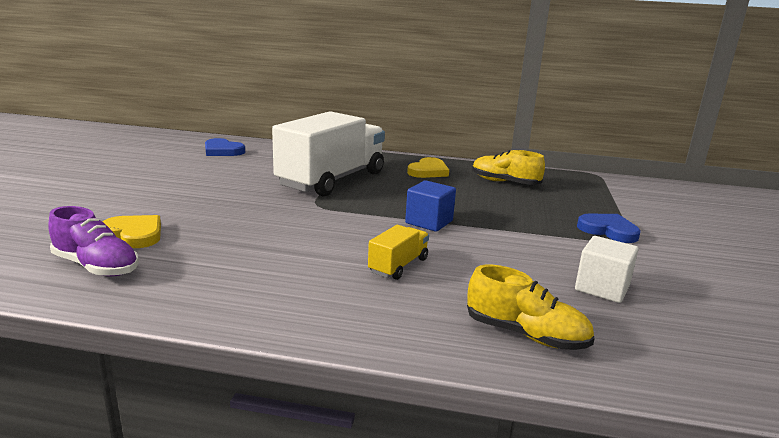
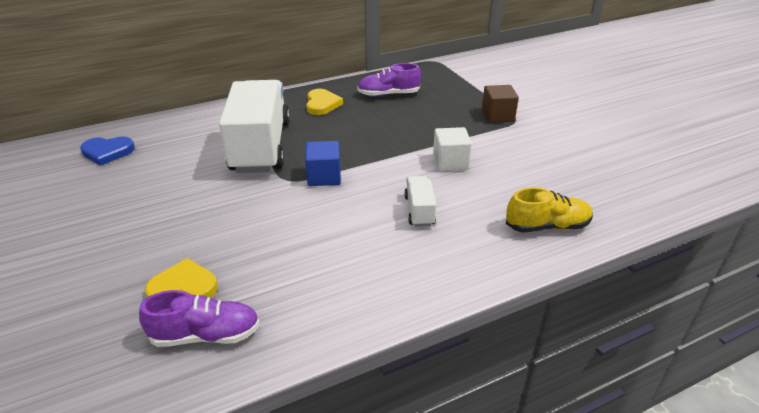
camera: 35 degrees left, 15 degrees up
(398, 266) = (419, 210): yellow truck -> white truck
(429, 222) = (388, 159): blue cube -> blue cube (324, 176)
(504, 182) = (388, 94): yellow shoe -> purple shoe
(602, 288) = (543, 168): white cube -> white cube (450, 162)
(608, 230) = (497, 116): blue heart -> brown cube

